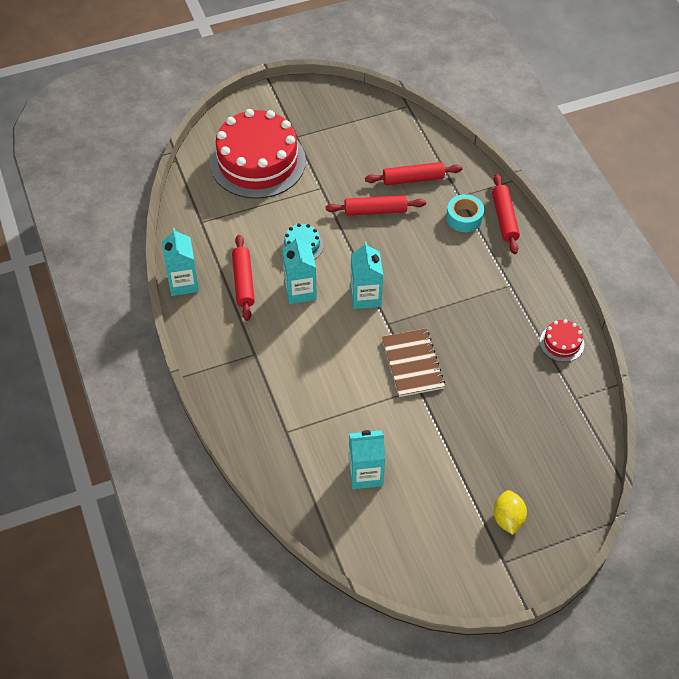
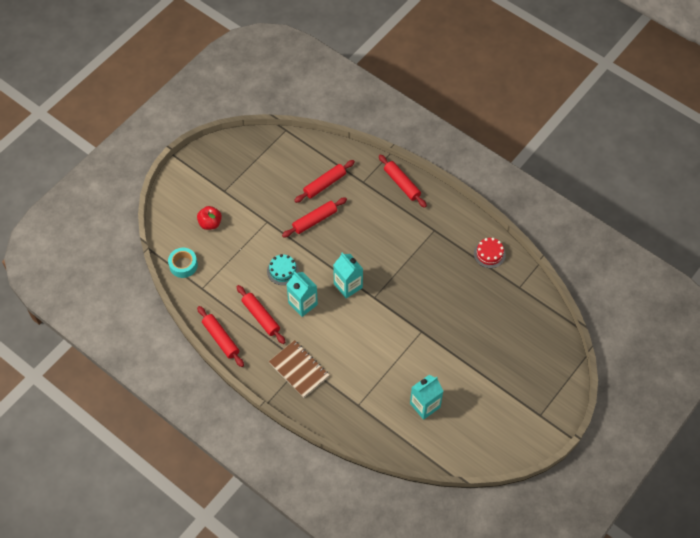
camera: 30 degrees left, 5 degrees up
(183, 283) = (221, 339): turquoise carton -> red rolling pin
(257, 161) = (210, 223): red cake -> red apple
(412, 364) = (407, 316): brown notebook -> brown notebook (299, 369)
(464, 218) = (376, 196): turquoise tape -> turquoise tape (183, 265)
(508, 518) = (526, 387): yellow lemon -> none

